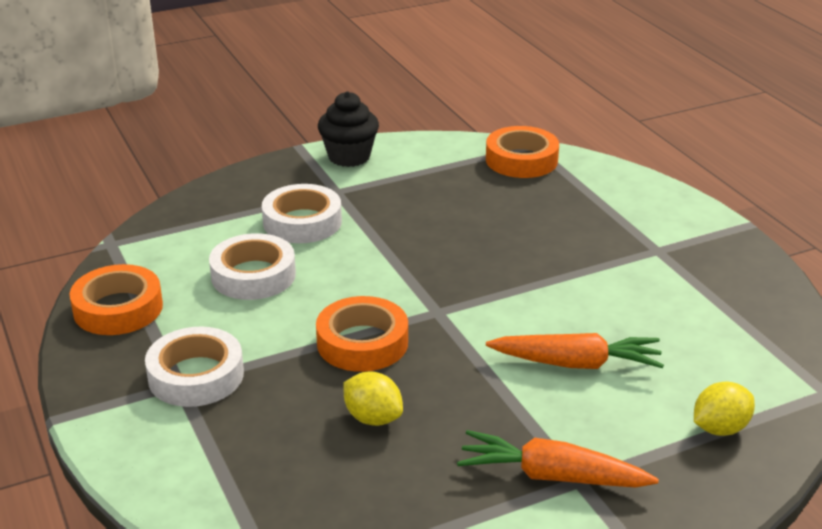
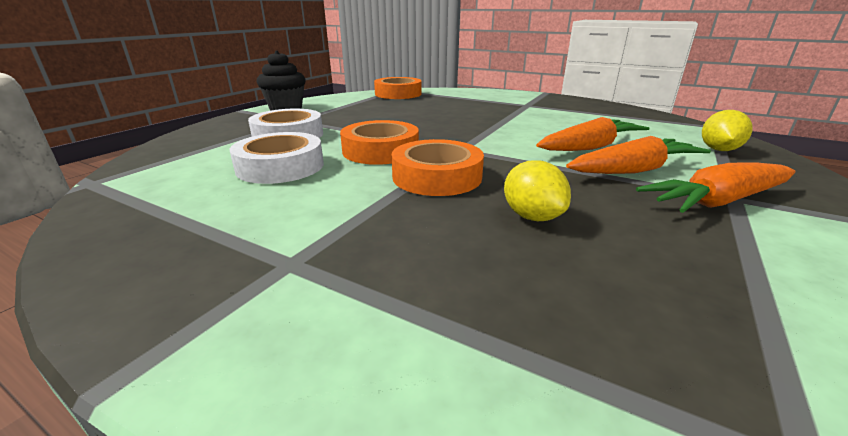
camera: 35 degrees left, 5 degrees down
(118, 308) = (137, 224): orange tape -> orange tape (380, 151)
(196, 375) = (304, 248): white tape -> none
(373, 418) = (532, 216): yellow lemon -> yellow lemon turned 60 degrees clockwise
(555, 412) = (634, 170): none -> orange carrot

